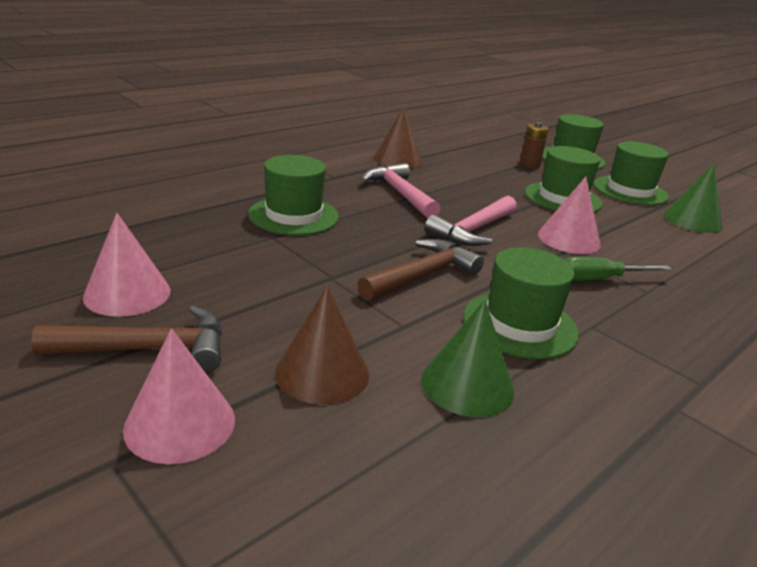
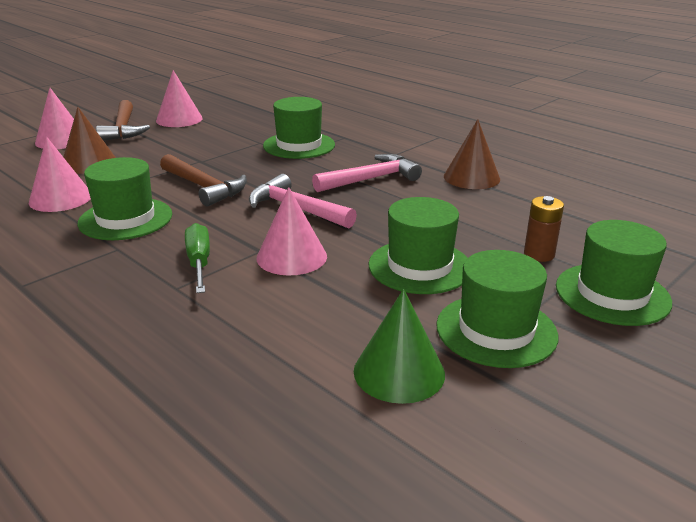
camera: 90 degrees right, 0 degrees up
(467, 385) = (60, 198): green cone -> pink cone

